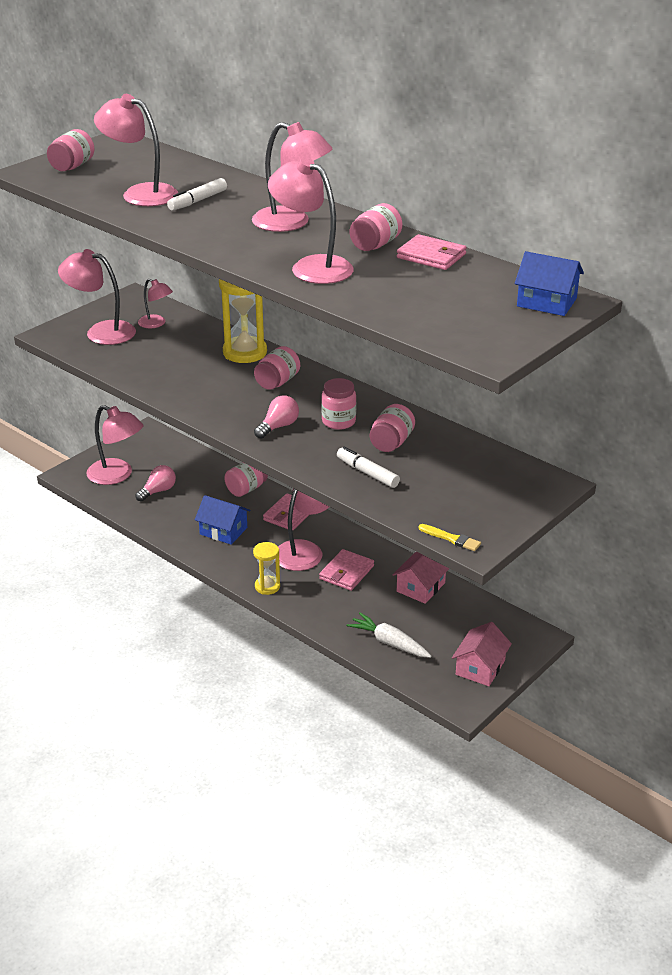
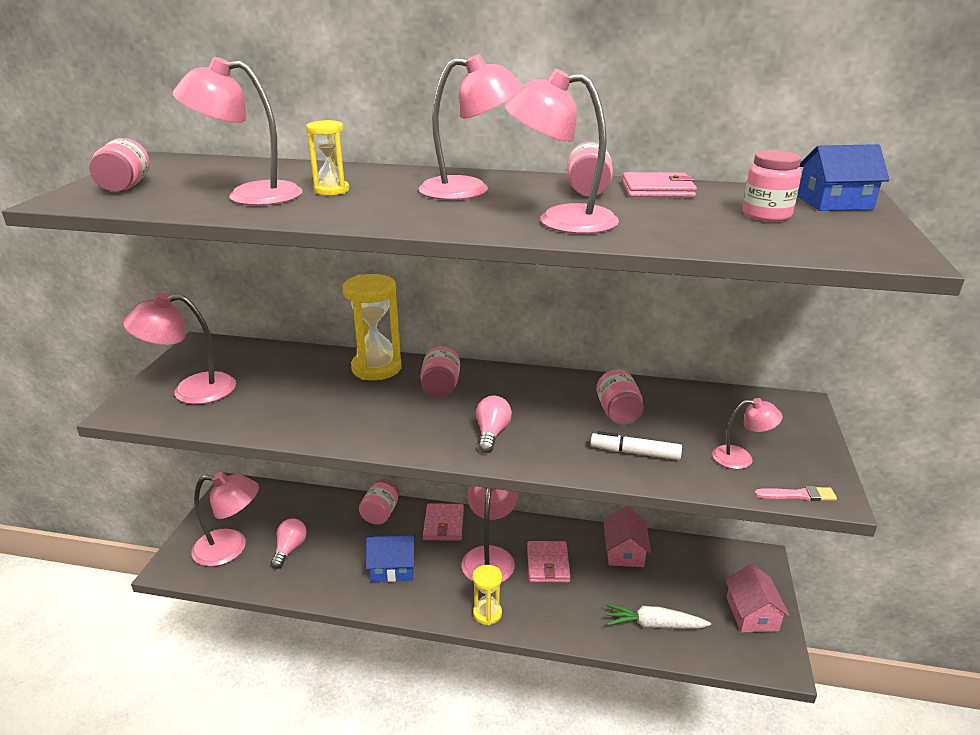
camera: 30 degrees left, 5 degrees down
(156, 324) = (251, 365): pink lamp -> pink lamp (741, 458)
(197, 201) = (331, 190): white marker -> yellow hourglass
(338, 421) = (545, 408): pink jar -> pink jar (766, 215)
(451, 539) = (798, 495): yellow brush -> pink brush

